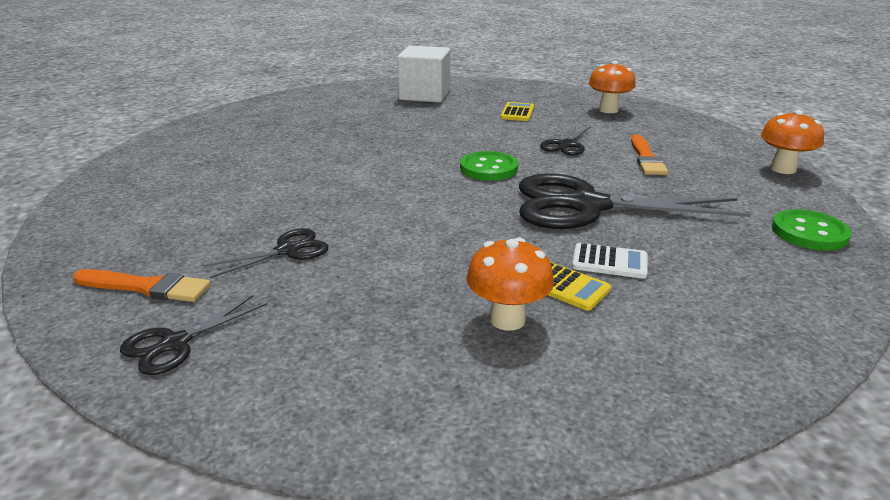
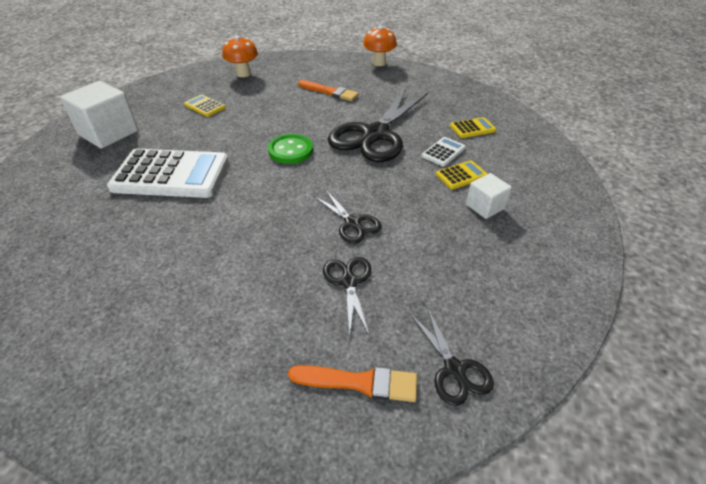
camera: 65 degrees left, 15 degrees up
(147, 287) = (360, 382): orange brush -> orange brush turned 60 degrees clockwise
(389, 132) = (171, 174): none -> white calculator
(507, 319) = (485, 206): orange mushroom -> white cube
(566, 145) = (283, 109): black scissors -> black scissors (352, 223)
(715, 275) = (472, 128): none -> yellow calculator
(809, 233) = (447, 88): green button -> none

